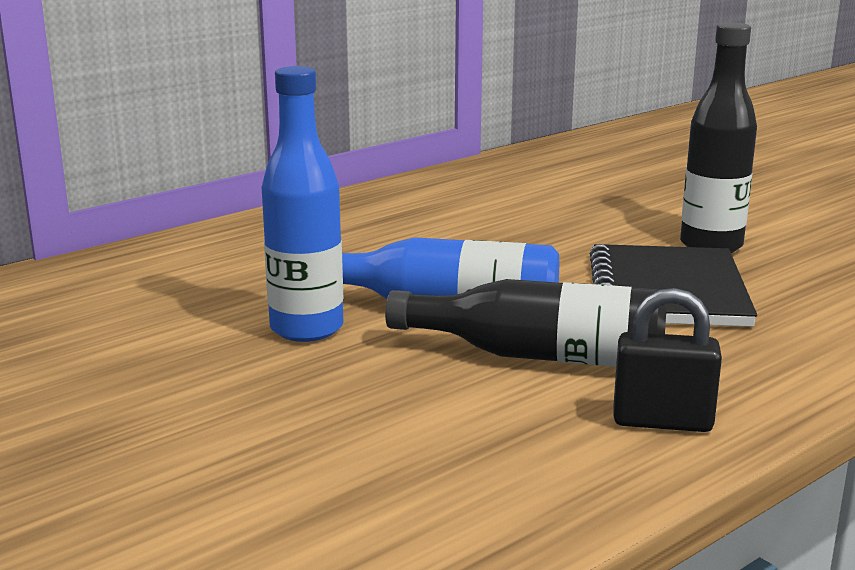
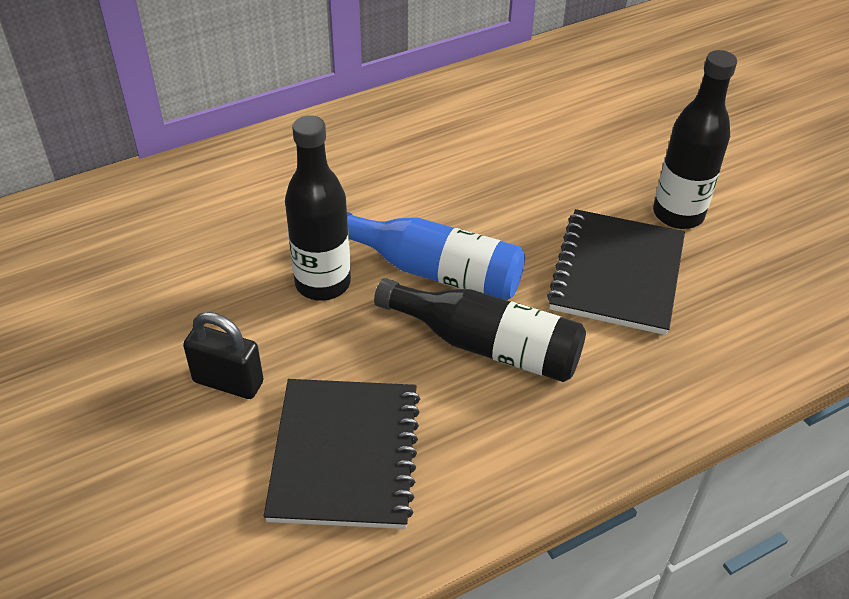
camera: 10 degrees right, 25 degrees up
(306, 329) = (323, 283): blue bottle -> black bottle
(393, 463) = (345, 455): none -> black notebook
(662, 421) = (550, 440): black padlock -> black padlock (228, 382)

